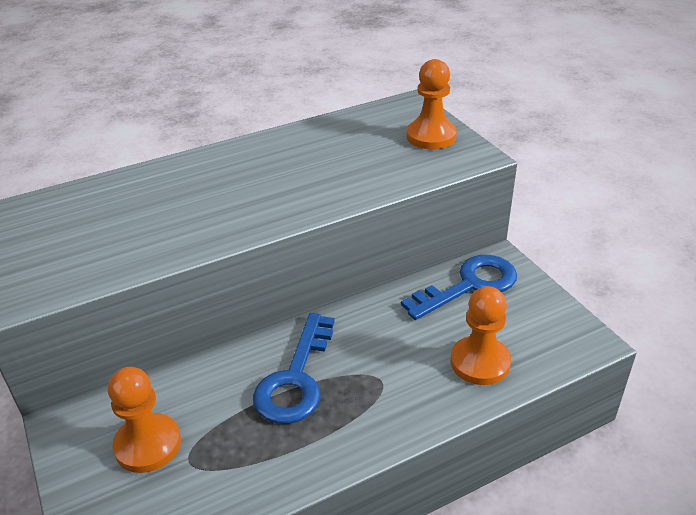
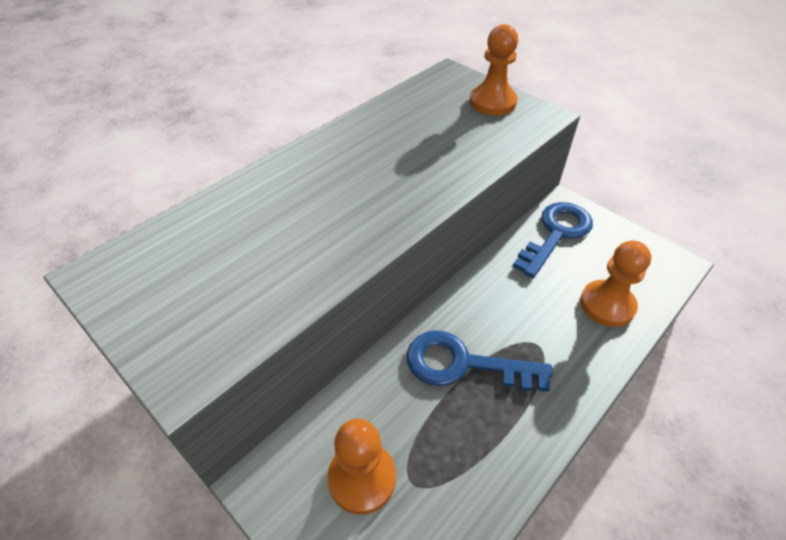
camera: 20 degrees left, 10 degrees up
(296, 379) = (463, 364): blue key -> blue key turned 105 degrees clockwise

